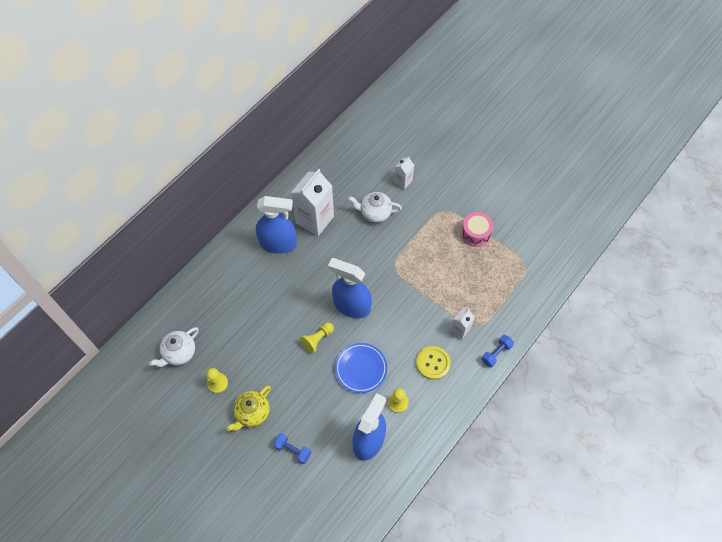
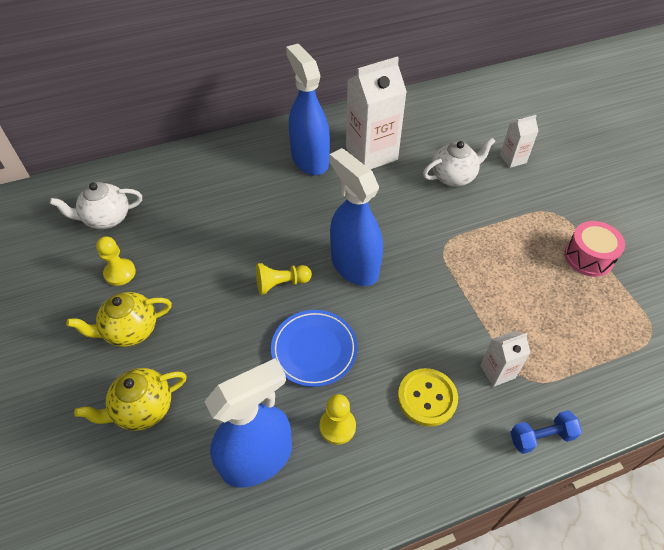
camera: 30 degrees right, 10 degrees down
(278, 243) = (310, 159): blue spray bottle -> blue spray bottle turned 150 degrees counterclockwise
(293, 450) = (142, 409): blue dumbbell -> yellow teapot
(375, 213) = (454, 177): white teapot -> white teapot turned 120 degrees clockwise

